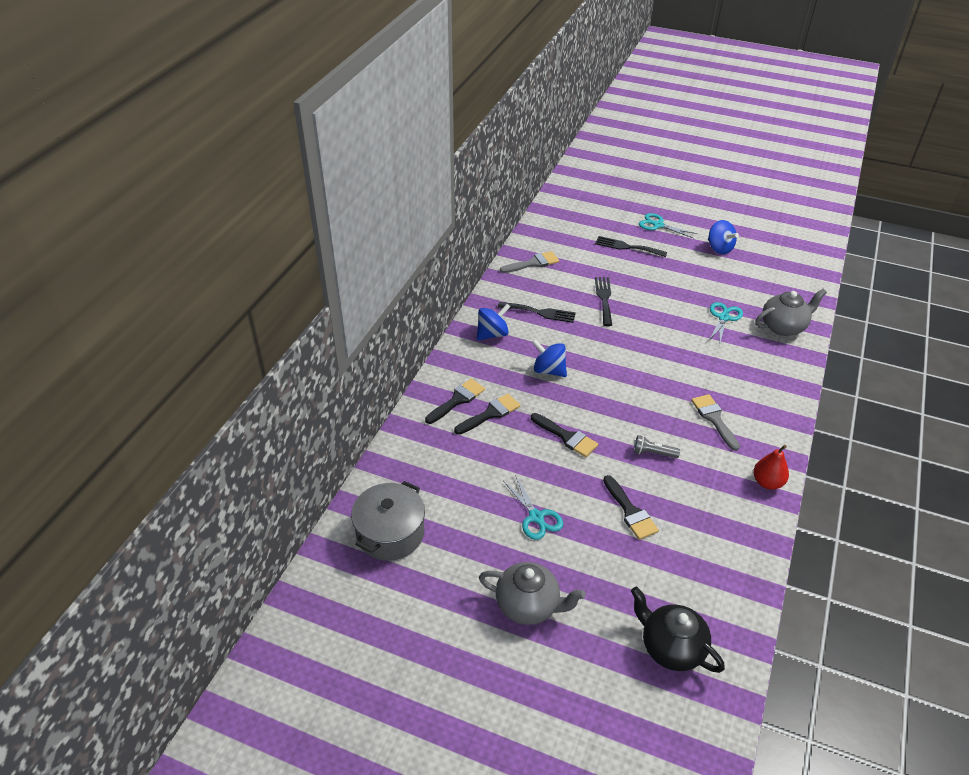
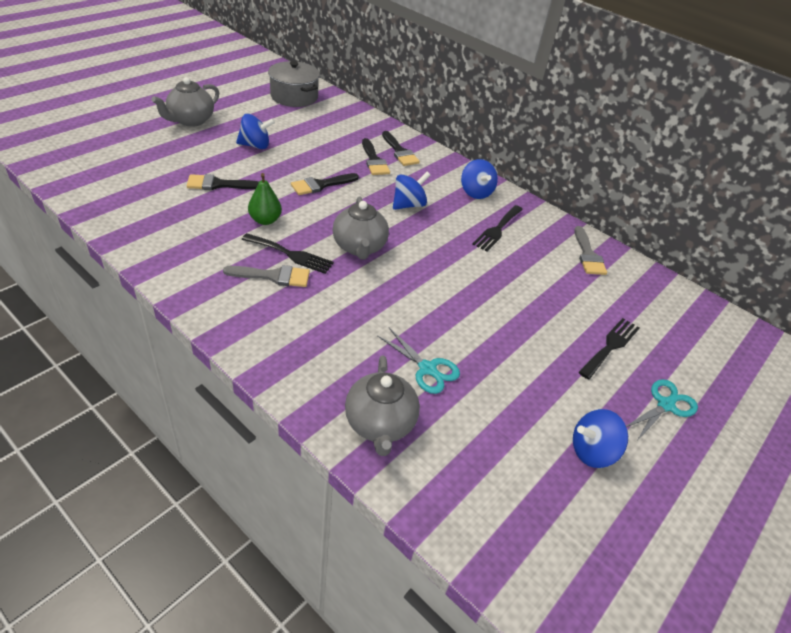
camera: 105 degrees right, 0 degrees up
(536, 517) = (255, 145): turquoise scissors -> blue spinning top
(604, 298) = (505, 281): black fork -> black fork (291, 254)
(635, 383) = (359, 247): none -> grey teapot
(653, 453) = (265, 220): grey flashlight -> green pear
(671, 647) = (97, 155): black teapot -> none
(767, 482) = (169, 270): red pear -> none

